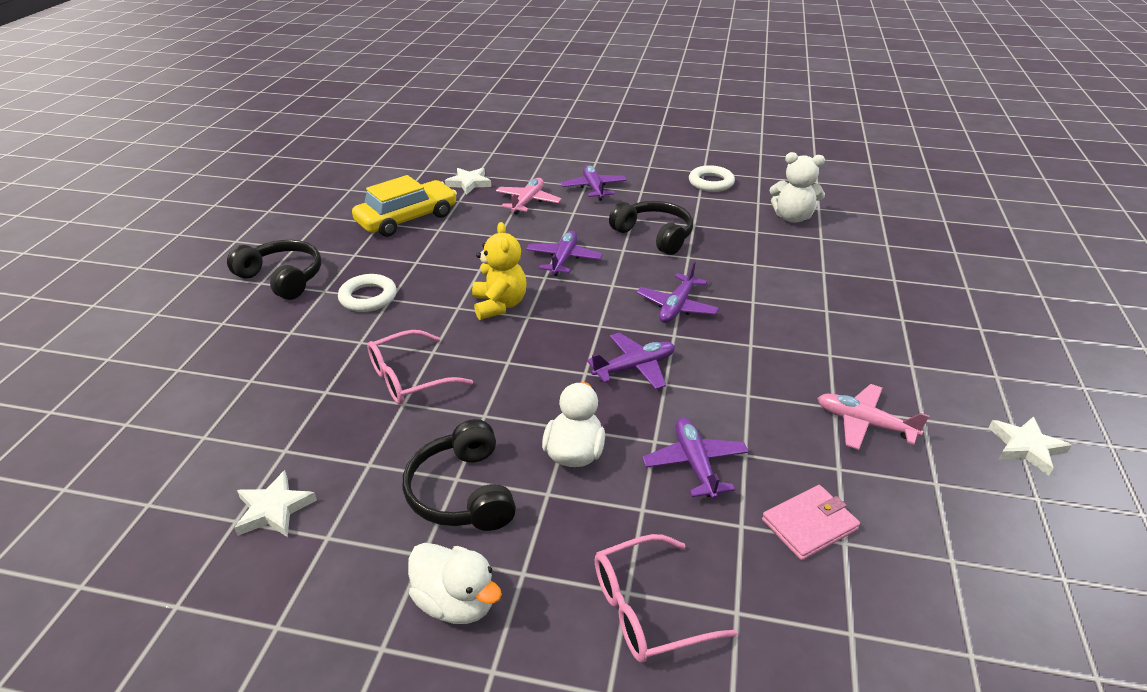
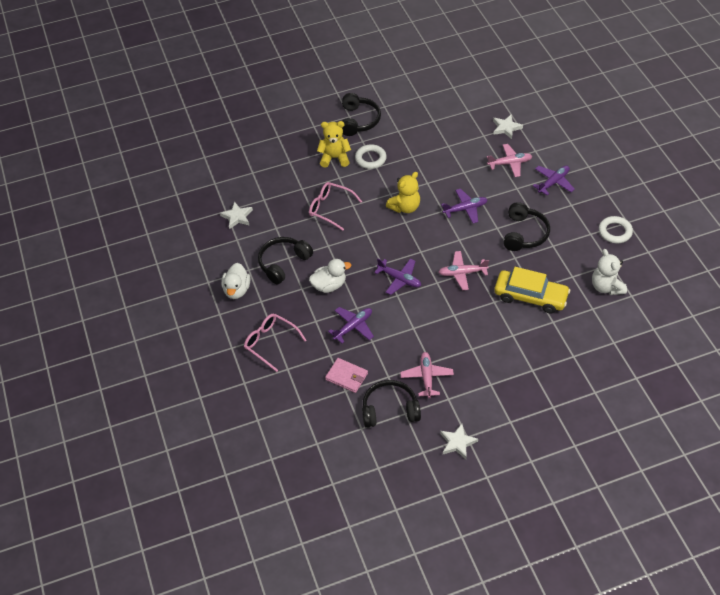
camera: 60 degrees right, 15 degrees up
(315, 329) = (334, 158): none -> yellow teddy bear
(407, 218) = (446, 128): yellow car -> yellow car (530, 296)
(677, 306) = (462, 273): purple plane -> pink plane
(920, 499) = (389, 410): none -> black headphones

